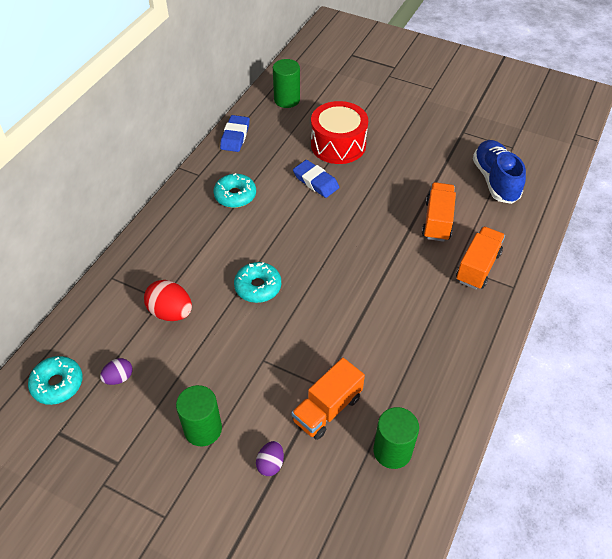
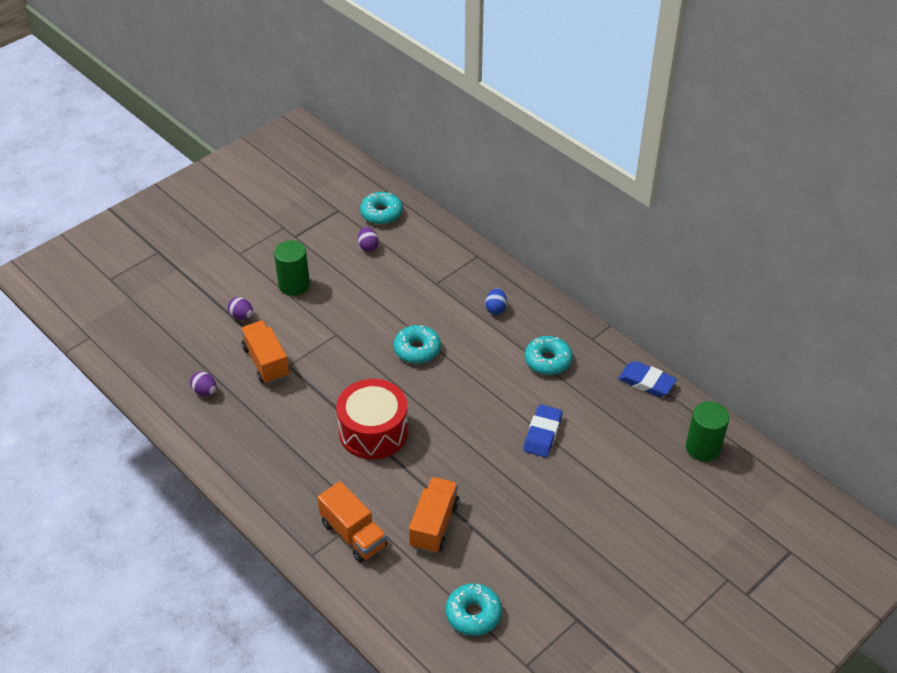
camera: 110 degrees right, 5 degrees down
(171, 312) = (418, 286): red egg -> none
(183, 244) = (495, 309): none -> blue egg
(315, 181) = (542, 434): blue eraser -> blue eraser turned 45 degrees counterclockwise
(338, 145) = (598, 474): red drum -> red drum (373, 431)
(392, 451) = (205, 391): green cylinder -> purple egg
(437, 221) = (434, 524): orange truck -> orange truck turned 105 degrees counterclockwise
(495, 180) = (473, 614): blue shoe -> turquoise donut

